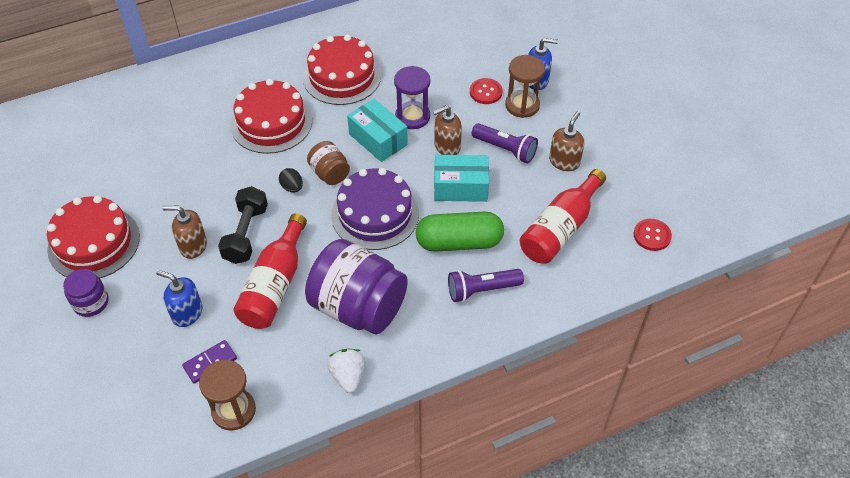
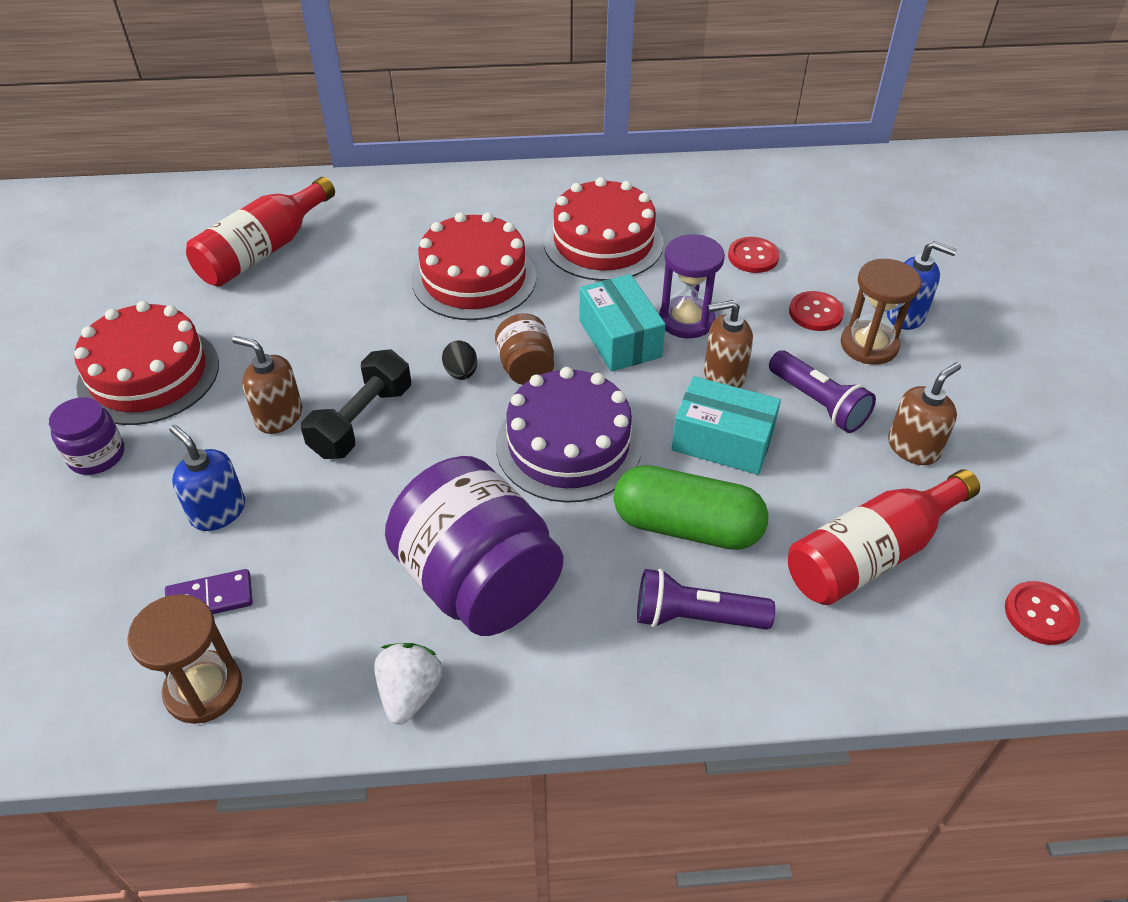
camera: 20 degrees right, 5 degrees down
(275, 285) = (366, 508): red bottle -> red bottle (263, 251)
(437, 63) = (753, 256): none -> red button

